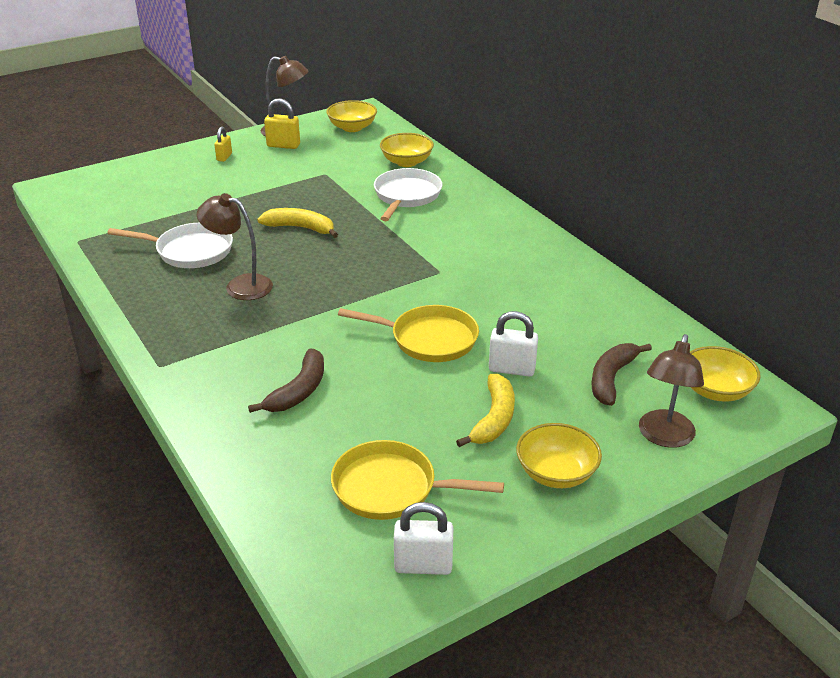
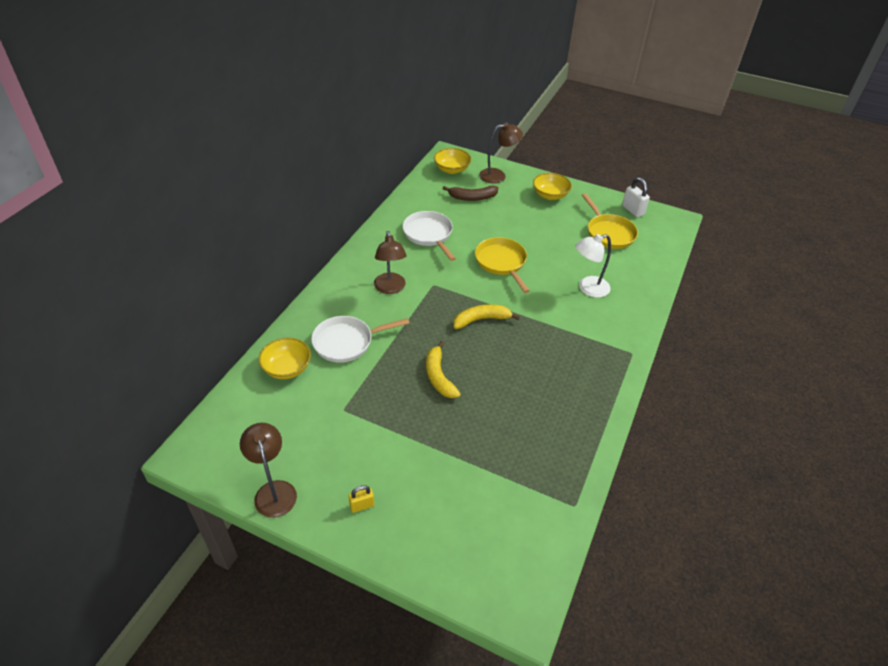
camera: 125 degrees left, 10 degrees up
(189, 251) = (522, 420): white pan -> white pan (429, 235)
(240, 285) = (531, 366): brown lamp -> brown lamp (390, 288)
(283, 145) = (307, 473): yellow padlock -> none
(299, 391) = (588, 288): brown banana -> white lamp
(352, 128) = (234, 441): yellow bowl -> none
(494, 418) = (537, 221): yellow banana -> yellow banana (481, 320)
(511, 369) = (496, 227): white padlock -> none

